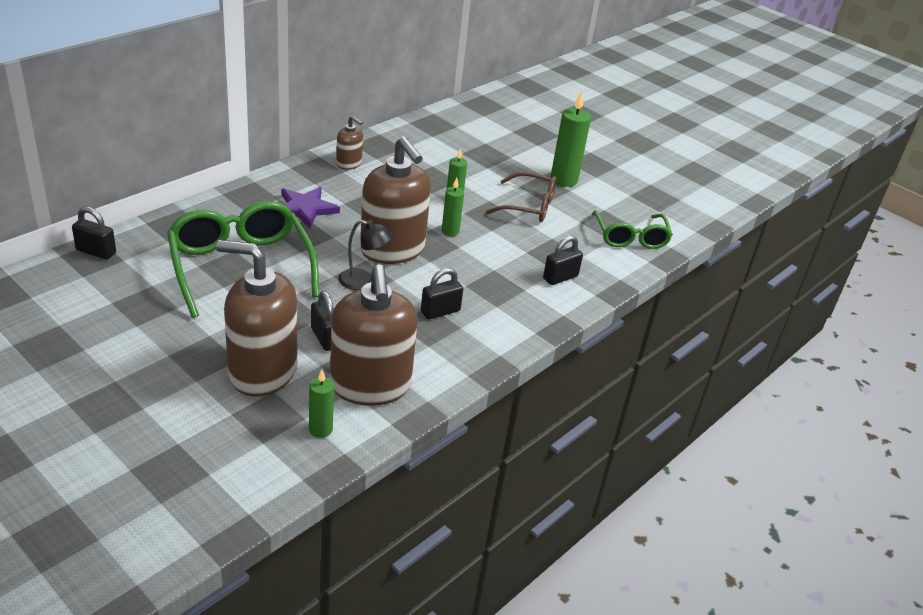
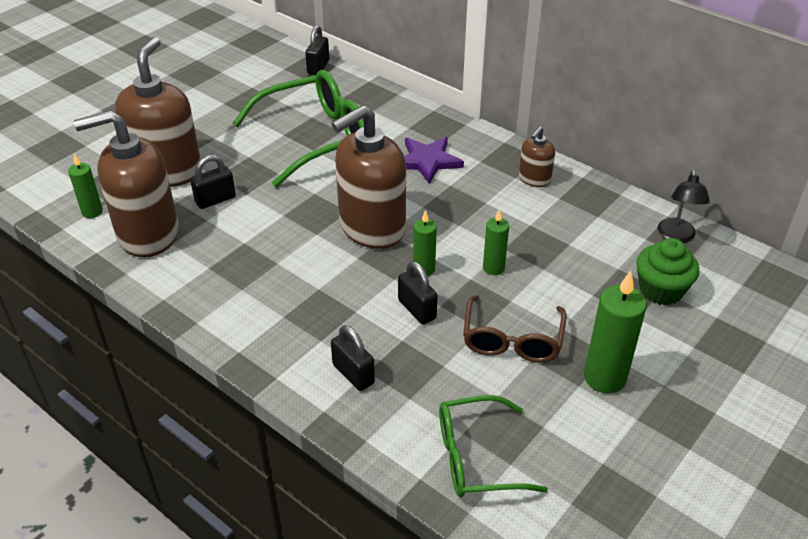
camera: 90 degrees right, 5 degrees up
(363, 281) = (309, 213): black lamp -> black lamp (676, 236)
(440, 311) = (266, 271): black padlock -> black padlock (417, 309)
(486, 143) = (661, 290): none -> green cupcake

